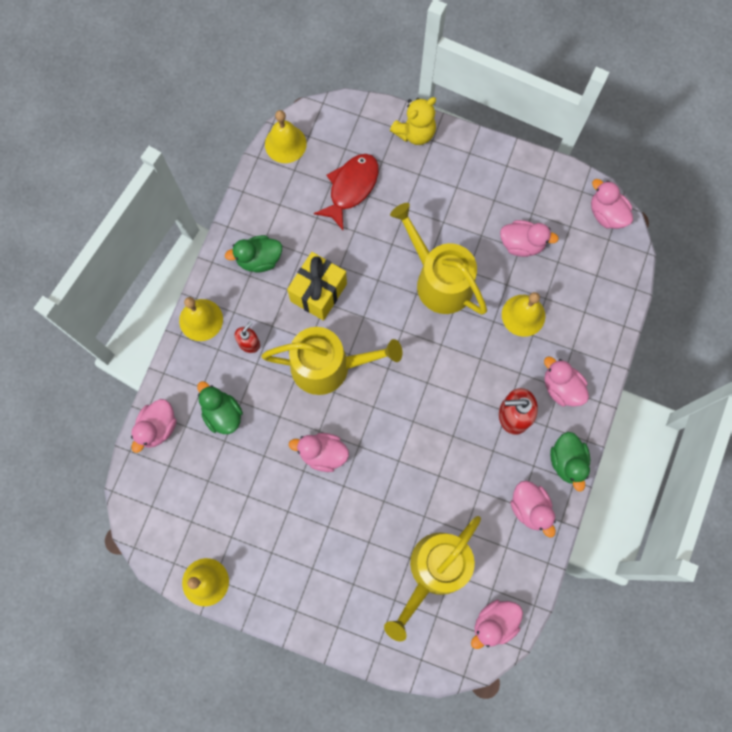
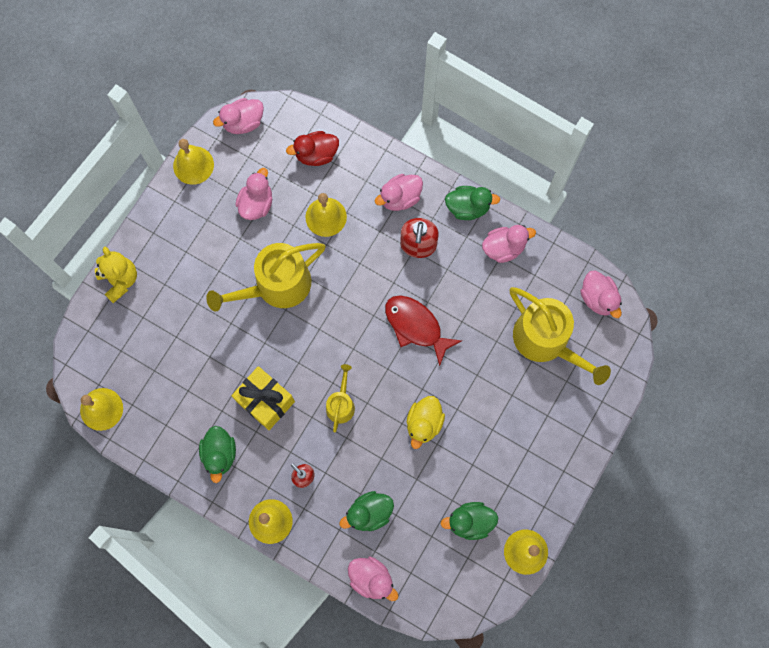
camera: 80 degrees left, 0 degrees up
(228, 518) = (470, 522): none -> green duck
(322, 453) = (424, 423): pink duck -> yellow duck
(328, 366) = (341, 404): yellow watering can -> yellow watering can, size x0.52
(351, 188) = (164, 352): red fish -> red fish (416, 326)
(549, 175) = (193, 165): none -> yellow bell
(589, 293) = (316, 154): none -> red duck

